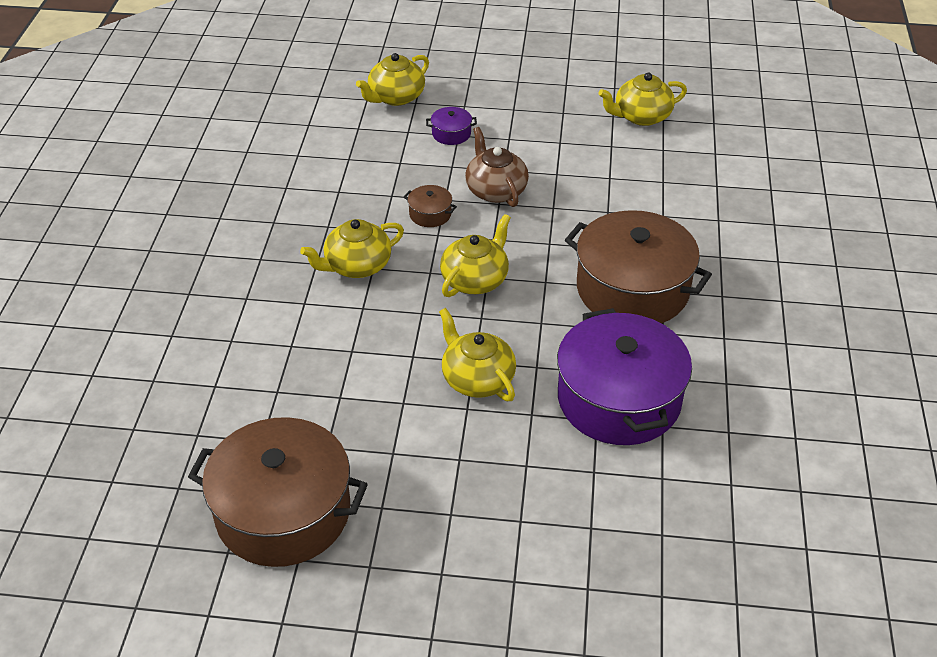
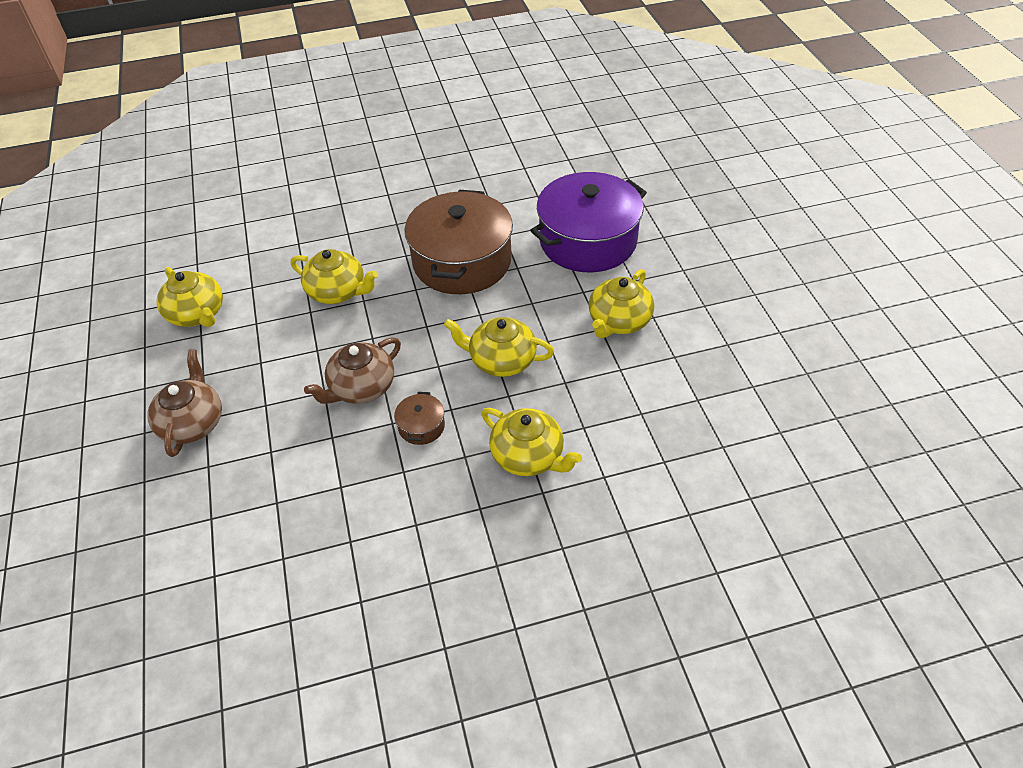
camera: 110 degrees left, 5 degrees up
(283, 512) = (831, 386): brown pot -> none
(395, 97) = (203, 544): yellow teapot -> yellow teapot (338, 291)
(451, 134) = (270, 458): purple pot -> none
(512, 103) = (192, 423): none -> brown teapot

